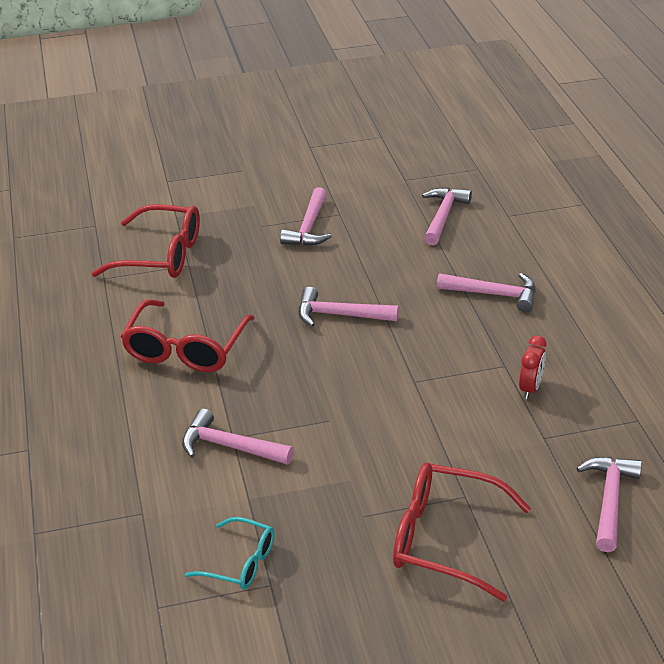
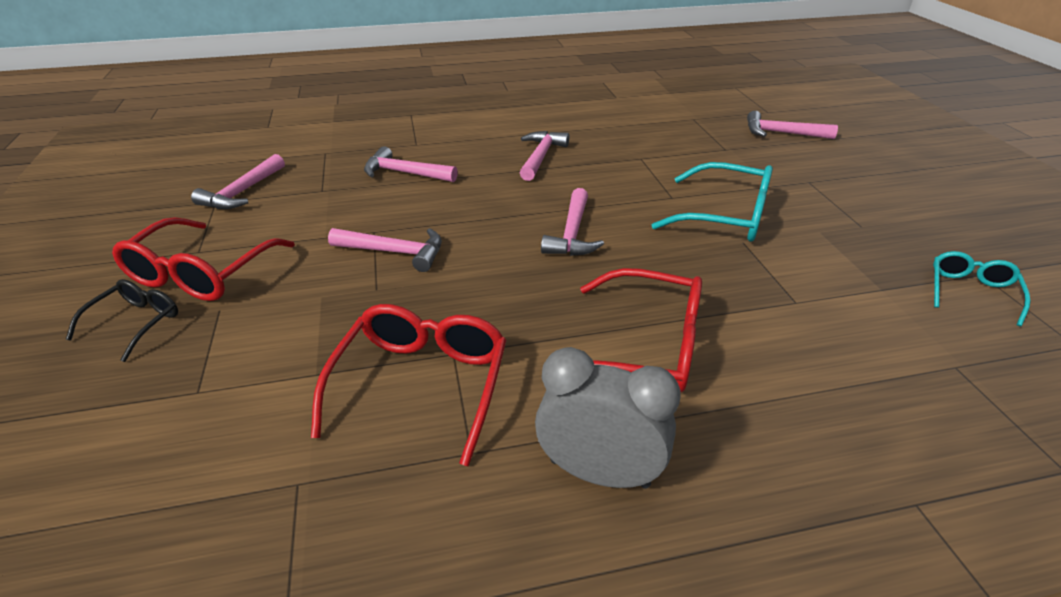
camera: 90 degrees left, 0 degrees up
(79, 324) = (599, 473): none -> grey clock
(230, 146) = (136, 323): none -> black glasses
(230, 446) = (812, 303): pink hammer -> pink hammer (242, 192)
(376, 415) = (726, 216): none -> turquoise glasses
(444, 539) = (862, 191): red glasses -> red glasses (201, 274)
(530, 388) = (668, 150): red clock -> none

